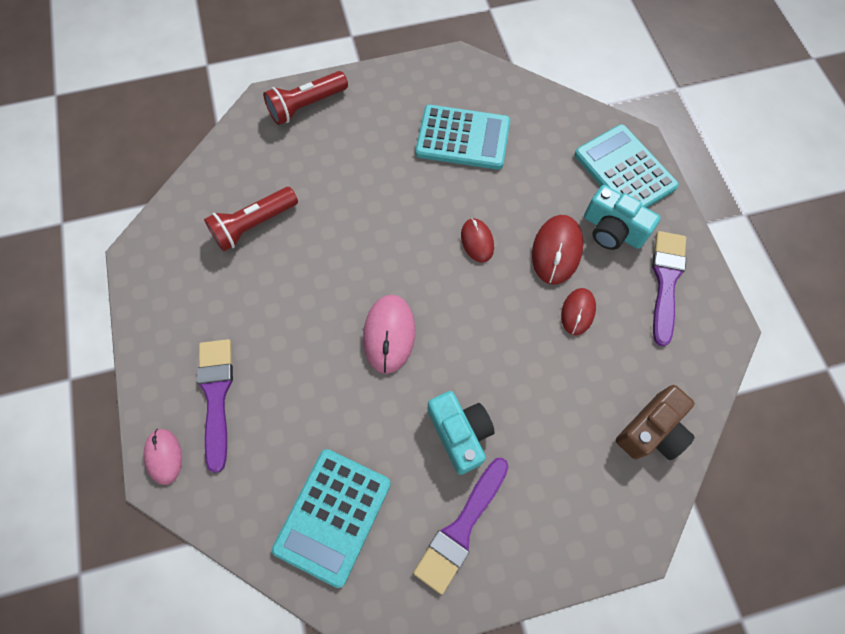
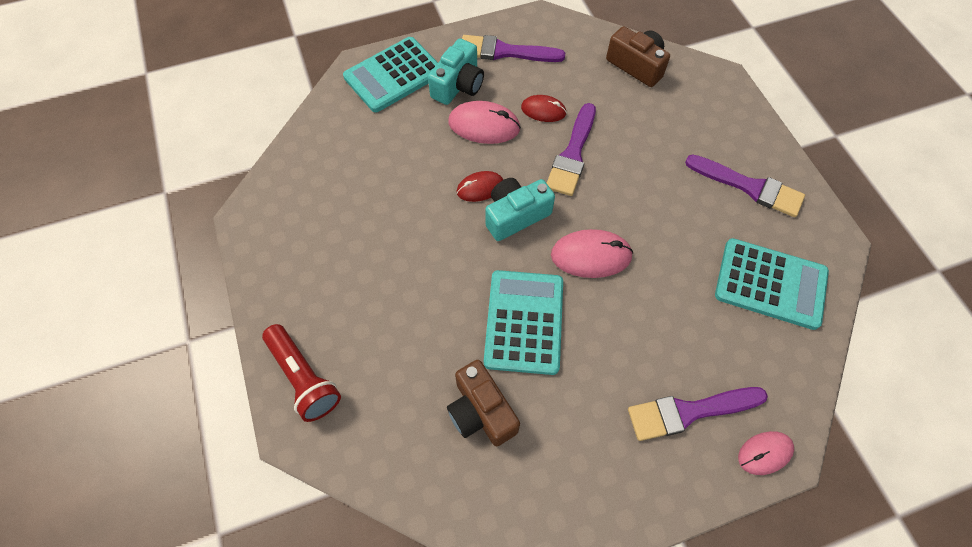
camera: 95 degrees left, 5 degrees down
(254, 225) = (481, 411): red flashlight -> brown camera
(460, 433) = (672, 192): turquoise camera -> turquoise camera (515, 215)
(463, 138) = (355, 206): turquoise calculator -> turquoise calculator (524, 322)
(515, 334) = (572, 154): none -> purple brush
(556, 251) = (484, 125): red mouse -> pink mouse

